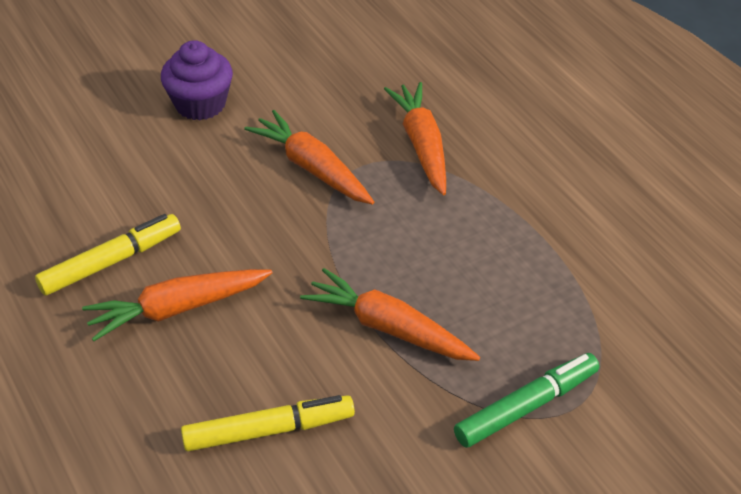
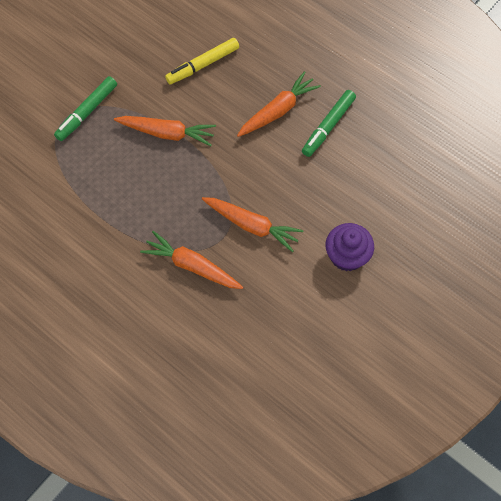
camera: 160 degrees right, 20 degrees up
(111, 262) = (328, 126): yellow marker -> green marker
(422, 145) = (192, 266): orange carrot -> orange carrot turned 150 degrees clockwise

